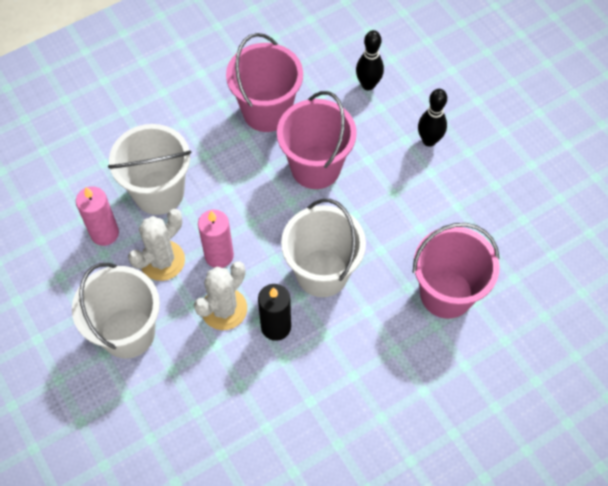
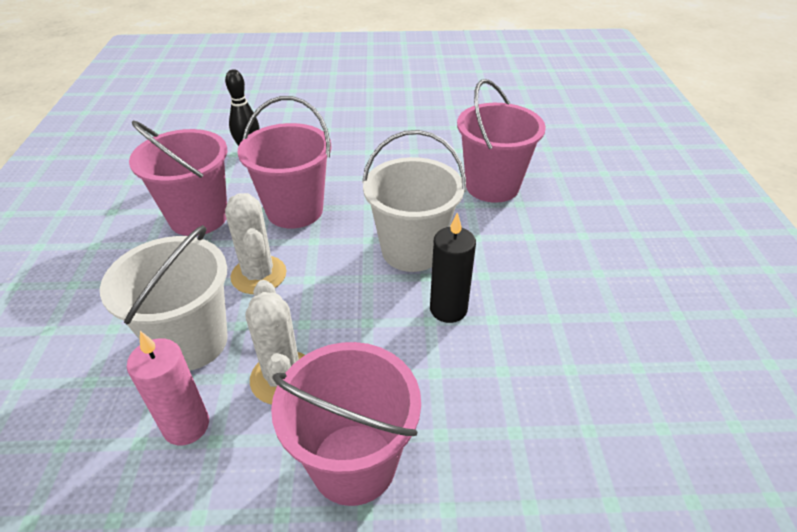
camera: 60 degrees left, 20 degrees down
(128, 332) = (353, 463): white bucket -> pink bucket
(219, 255) = (324, 321): pink candle -> none
(224, 309) = (394, 344): white cactus -> white cactus (259, 275)
(429, 140) = (338, 141): black bowling pin -> none

